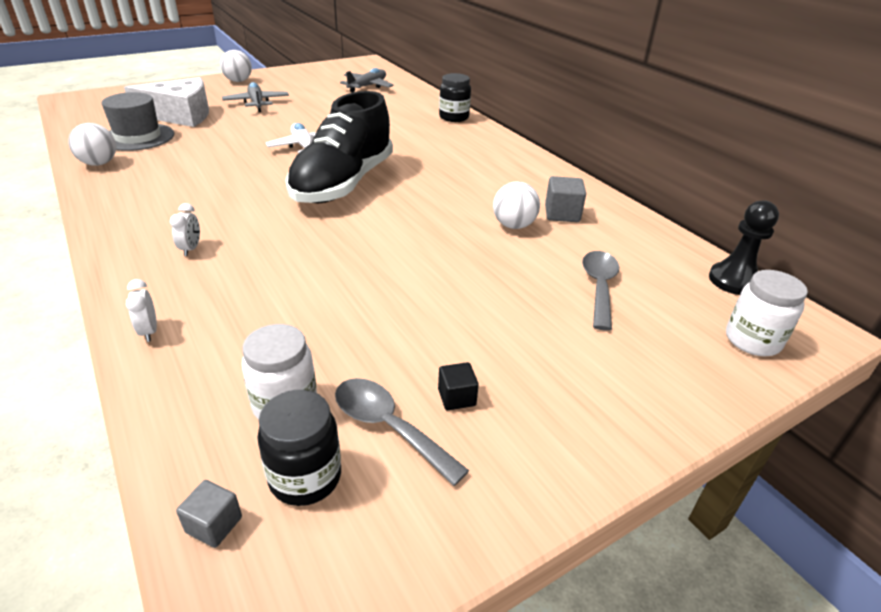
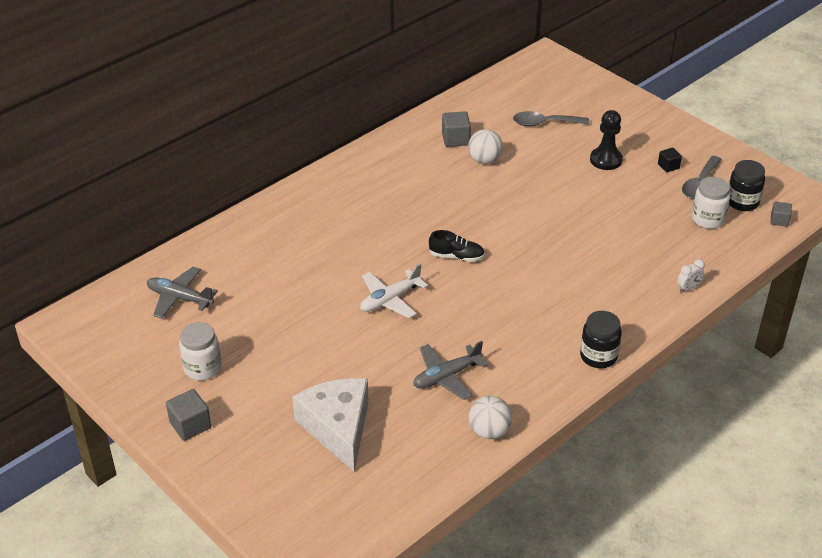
camera: 100 degrees left, 5 degrees up
(138, 137) = (414, 434): grey hat -> none
(191, 249) = (597, 306): white clock -> none
(238, 81) = (190, 425): white ball -> grey cube
(257, 103) = (273, 377): grey plane -> grey plane (446, 376)
(343, 183) = (456, 256): black shoe -> black shoe, size x0.40
(454, 117) = (268, 214): black jar -> black jar (598, 356)
(734, 281) = (510, 75): black pawn -> black pawn (606, 160)
(752, 340) = (568, 75): white jar -> white jar (202, 368)

